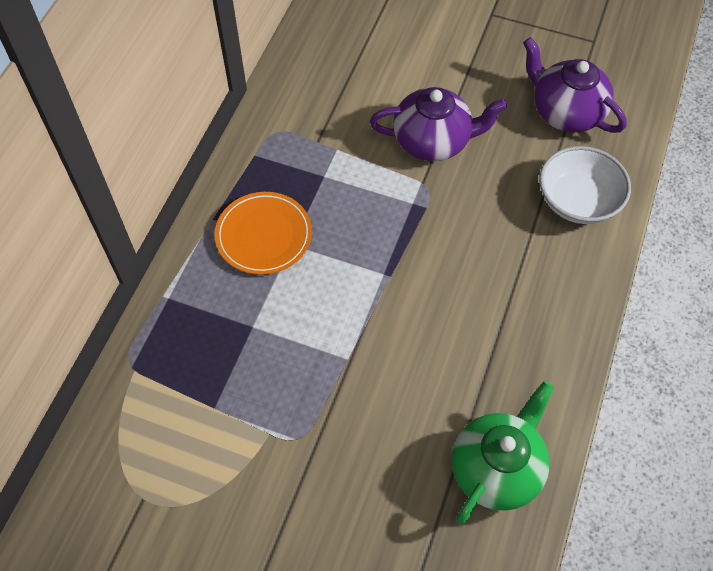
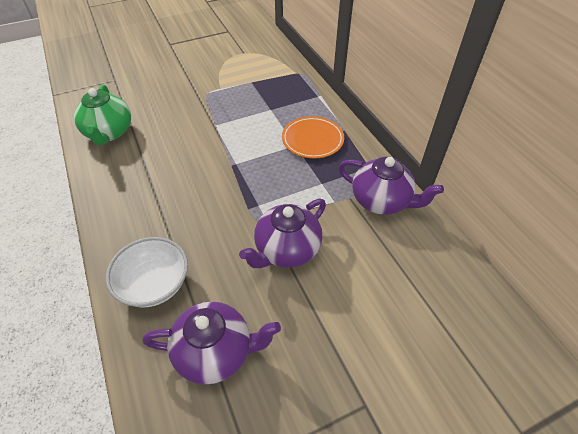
camera: 135 degrees right, 10 degrees down
(294, 115) = (382, 201): none -> purple teapot

